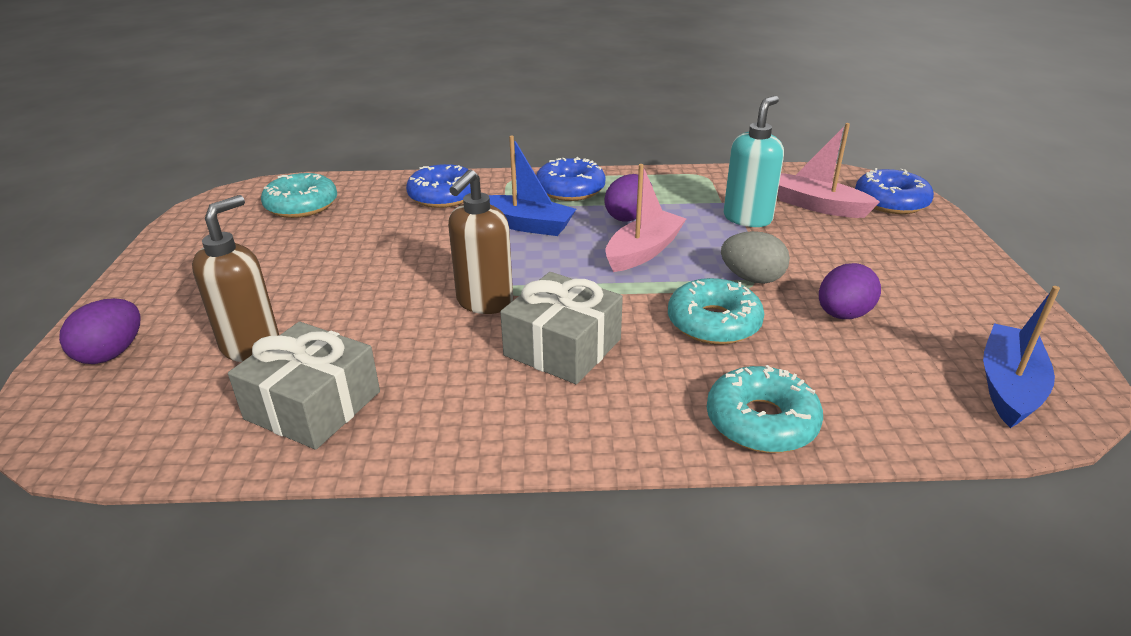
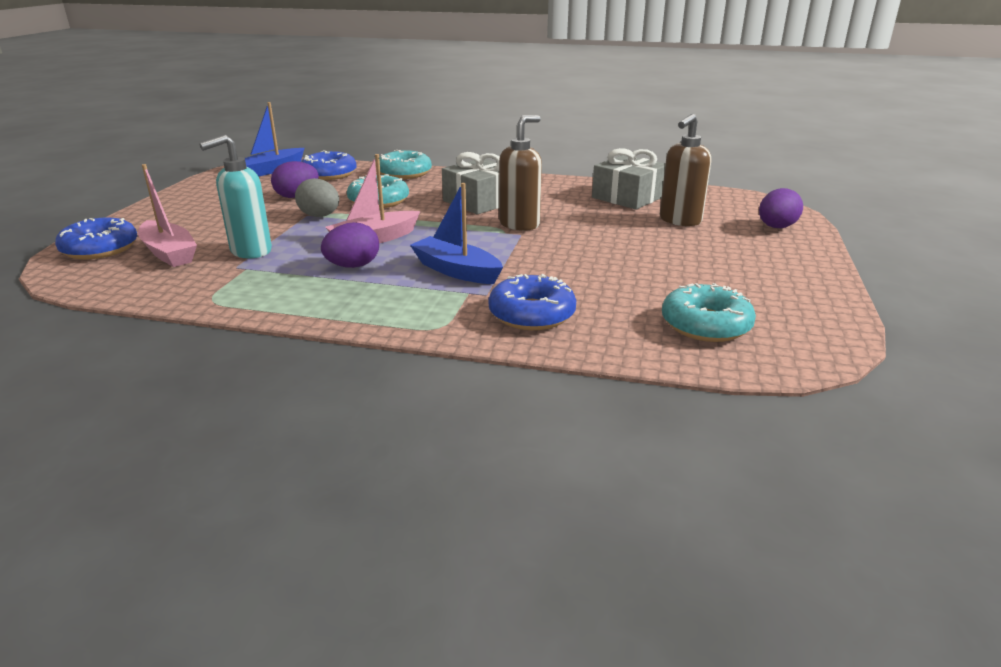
camera: 165 degrees left, 5 degrees down
(570, 189) = (380, 302): blue donut -> blue donut (329, 174)

